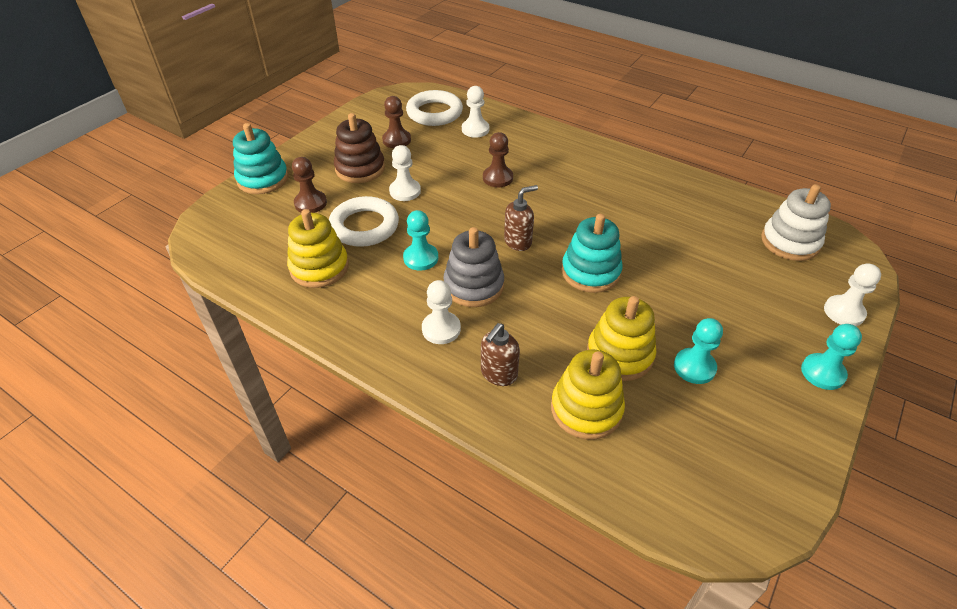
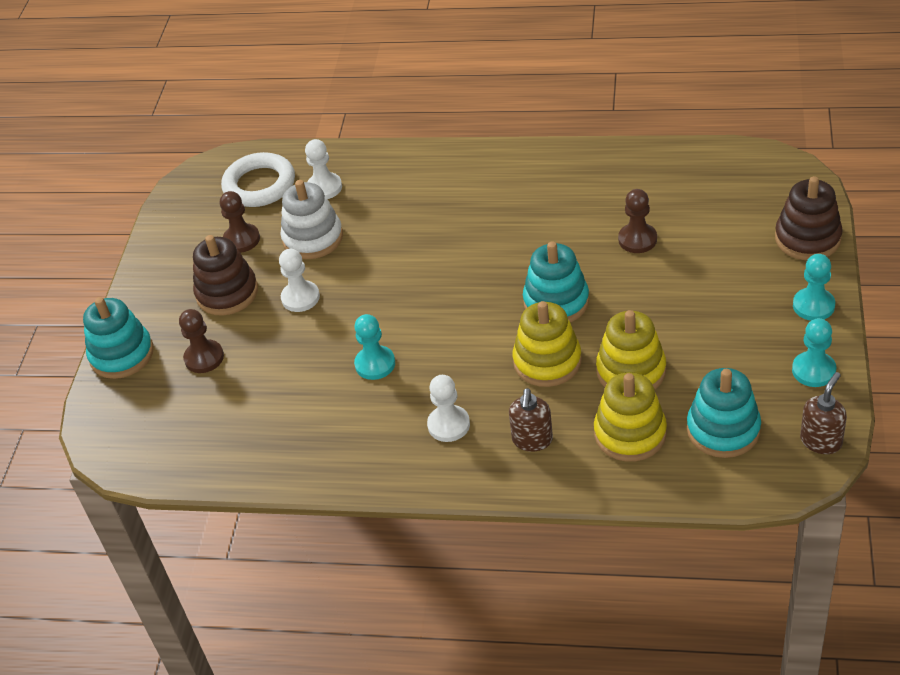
camera: 20 degrees left, 0 degrees up
(319, 267) = (275, 422): yellow stacking toy -> yellow stacking toy (547, 361)
(364, 226) = (287, 357): white ring -> none
(474, 286) = (450, 368): grey stacking toy -> none
(497, 178) = (392, 238): brown pawn -> brown pawn (637, 239)
(518, 241) = (463, 301): brown soap dispenser -> brown soap dispenser (821, 441)
(675, 447) = (723, 429): none -> turquoise stacking toy
(694, 367) = (703, 352): turquoise pawn -> turquoise pawn (813, 370)
(790, 242) = (728, 185): white stacking toy -> white stacking toy (313, 238)
(844, 312) = (807, 238): white pawn -> brown stacking toy

